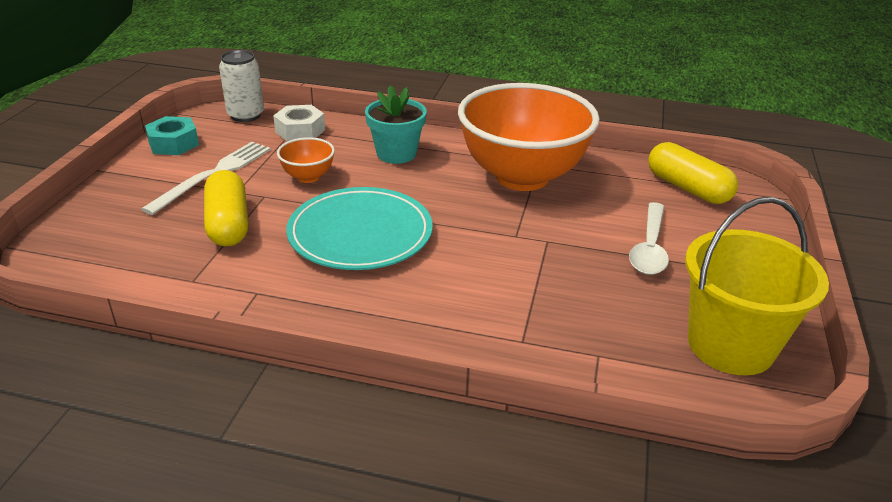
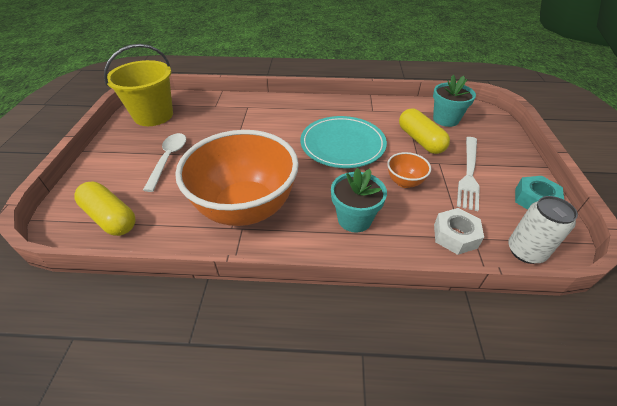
camera: 170 degrees right, 10 degrees up
(139, 253) = (446, 119): none -> turquoise flower pot

